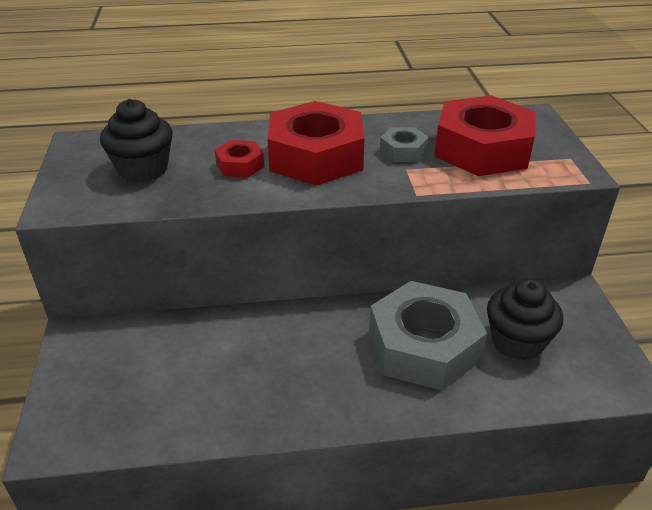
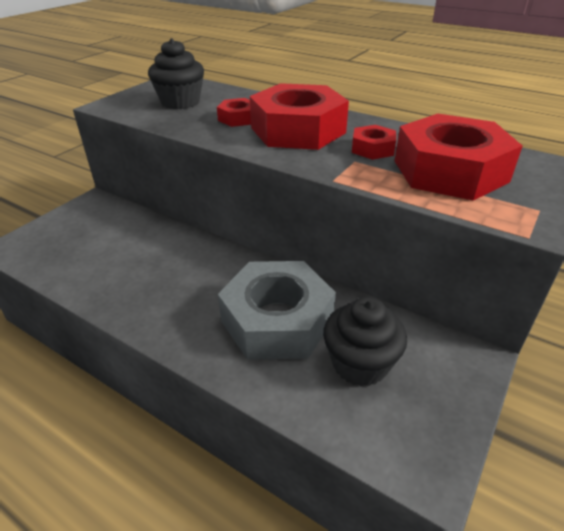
camera: 40 degrees right, 0 degrees up
(403, 151) = (372, 149): grey nut -> red nut

